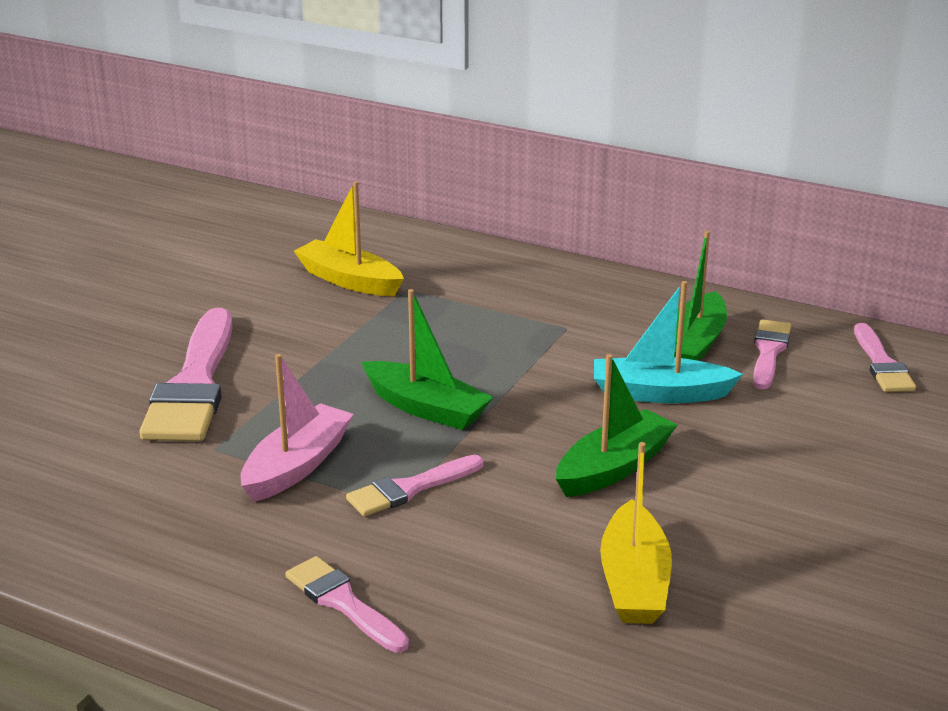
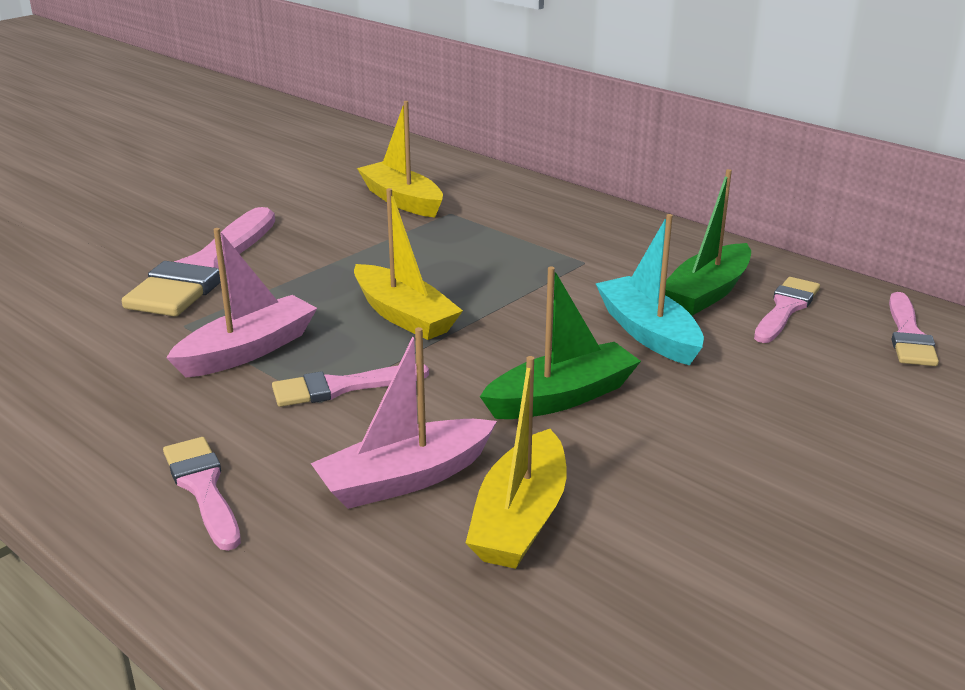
camera: 15 degrees right, 0 degrees up
(426, 408) = (404, 316): green boat -> yellow boat
(518, 564) = (405, 479): none -> pink boat
(659, 393) = (648, 333): turquoise boat -> turquoise boat turned 45 degrees clockwise

